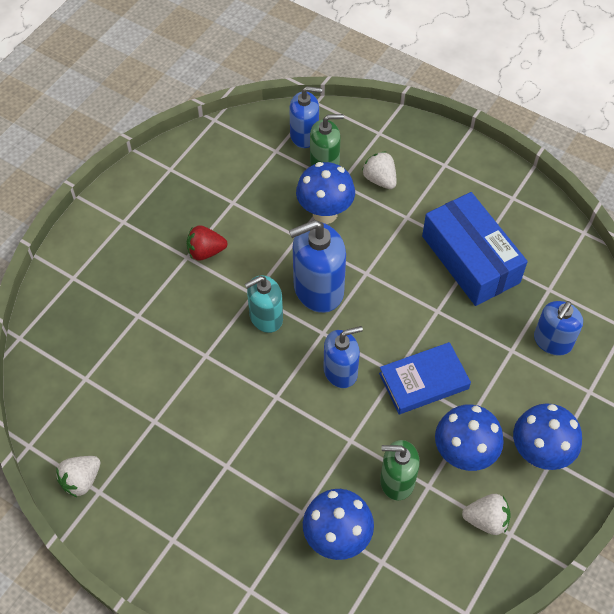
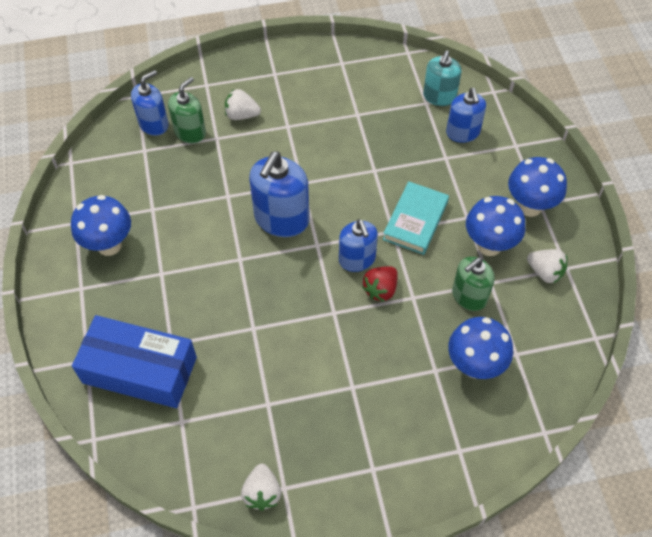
camera: 45 degrees left, 0 degrees up
(206, 252) = (171, 258): red strawberry -> red strawberry (380, 289)
(266, 317) = (266, 267): turquoise soap dispenser -> turquoise soap dispenser (439, 96)
(325, 213) = (229, 166): blue mushroom -> blue mushroom (109, 245)
(340, 371) = (357, 259): blue soap dispenser -> blue soap dispenser turned 135 degrees clockwise
(423, 381) = (415, 221): blue book -> turquoise book
(470, 259) = (358, 121): blue box -> blue box (140, 370)
(486, 520) = (545, 272): white strawberry -> white strawberry turned 75 degrees clockwise

